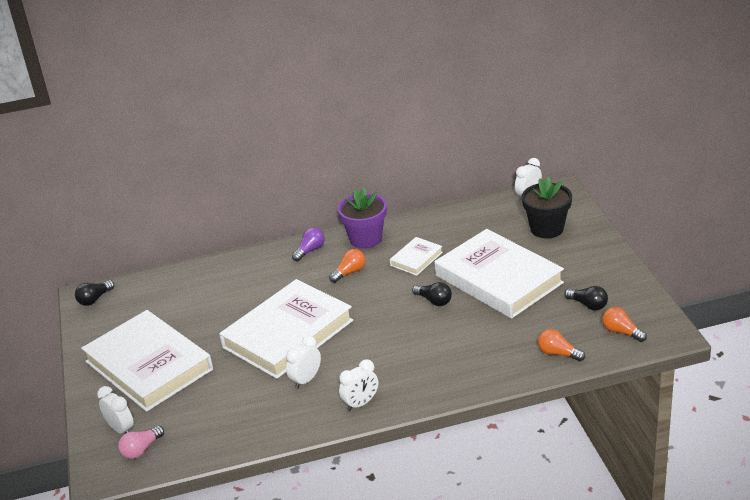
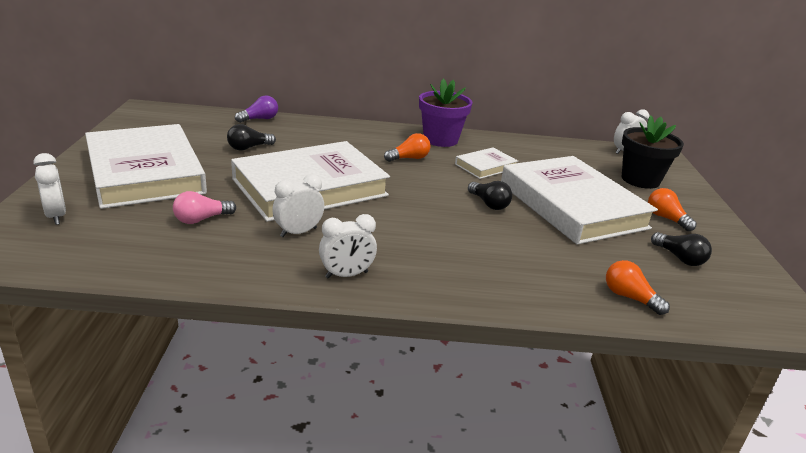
camera: 10 degrees right, 5 degrees down
(94, 299) = (150, 114): black light bulb -> black light bulb (249, 148)
(141, 450) = (55, 241): pink light bulb -> pink light bulb (201, 219)
(310, 250) = (380, 134): purple light bulb -> purple light bulb (259, 119)
(621, 332) = (723, 299): orange light bulb -> orange light bulb (666, 218)

